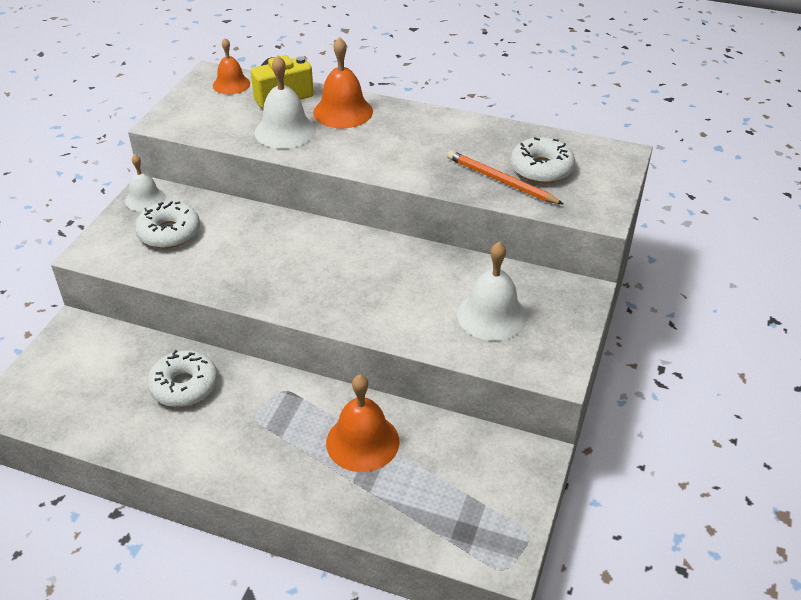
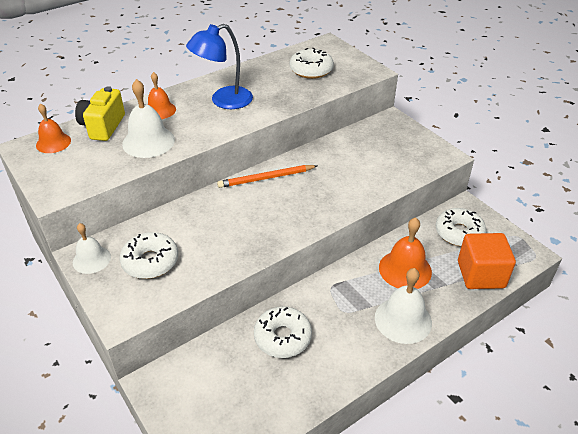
camera: 55 degrees left, 0 degrees up
(343, 112) = (160, 110): orange bell -> orange bell, size x0.65
(404, 140) = (223, 101): none -> blue lamp
(415, 519) = (480, 274): none -> orange cube
(475, 468) = (459, 233): none -> white donut
(492, 315) = (381, 156): white bell -> white bell (403, 320)
(500, 181) = (306, 87): orange pencil -> orange pencil (266, 178)

